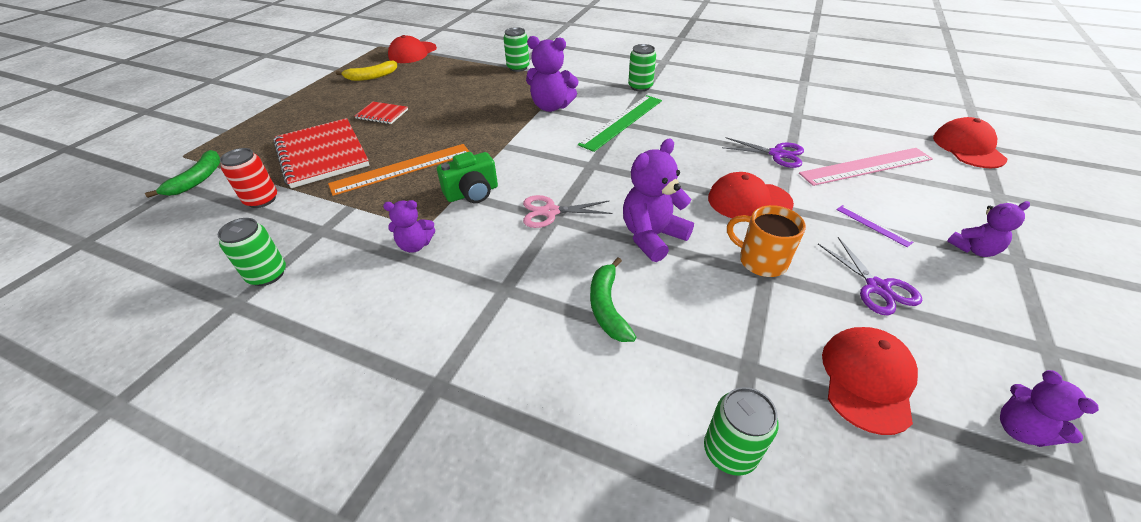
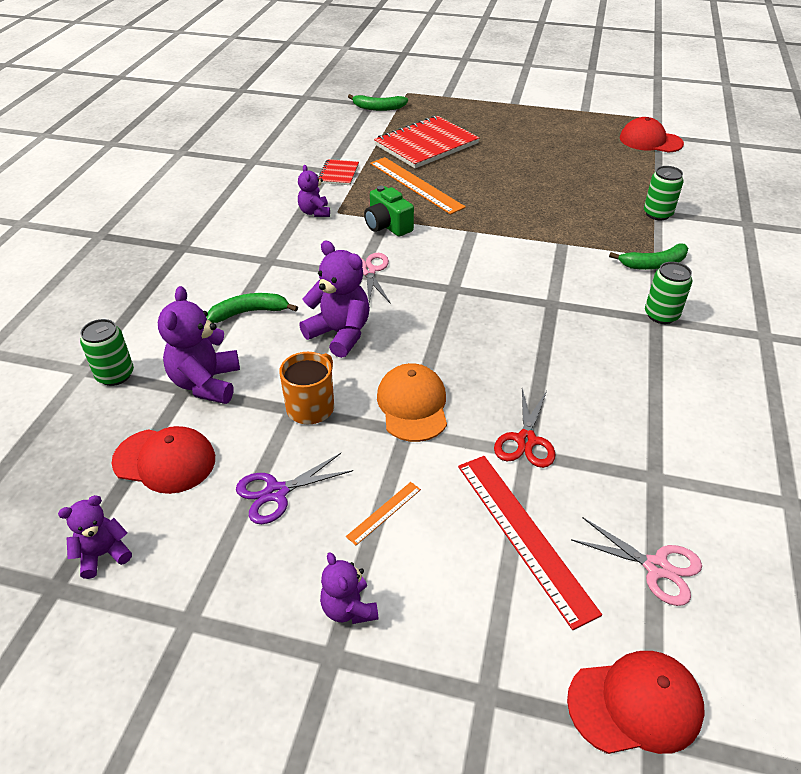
camera: 80 degrees right, 0 degrees up
(261, 200) = (359, 138): red can -> none
(267, 274) = (279, 164): green can -> none
(372, 77) = (577, 132): yellow banana -> none
(382, 114) = (504, 155): red notebook -> red notebook (338, 173)
(551, 107) = (568, 249): purple teddy bear -> purple teddy bear (206, 383)
(581, 79) = (654, 264): none -> green banana
(622, 122) = (555, 304): green ruler -> none
(749, 201) = (412, 405): red cap -> orange cap
(777, 154) = (526, 440): purple scissors -> red scissors
(866, 166) = (523, 535): pink ruler -> red ruler
(869, 126) = (656, 567): none -> pink scissors
(873, 225) = (384, 512): purple ruler -> orange ruler

